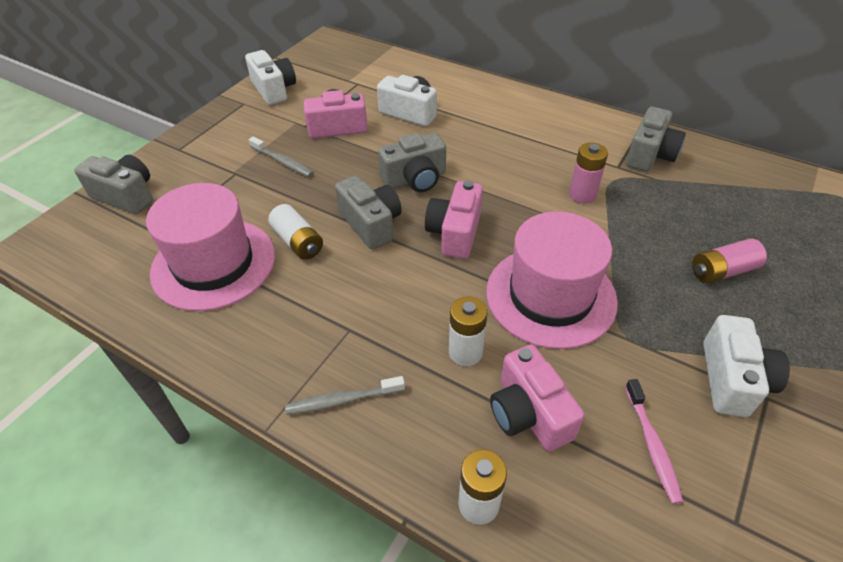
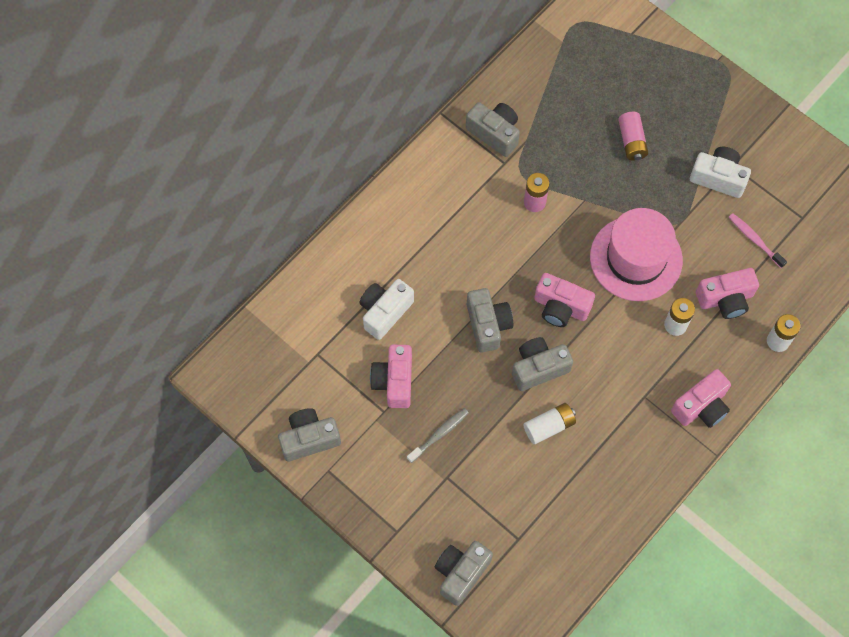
camera: 80 degrees left, 20 degrees up
(214, 263) = (562, 492): pink hat -> none
(274, 90) = (309, 439): white camera -> grey camera
(342, 400) = (701, 406): grey toothbrush -> pink camera
(652, 445) = (754, 240): pink toothbrush -> pink toothbrush turned 135 degrees counterclockwise

